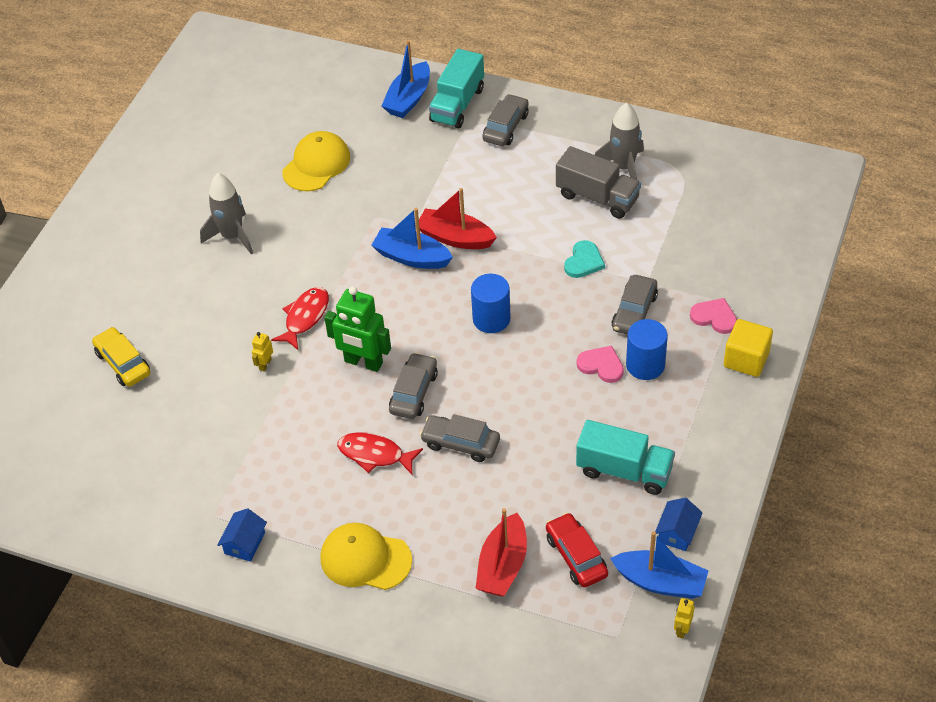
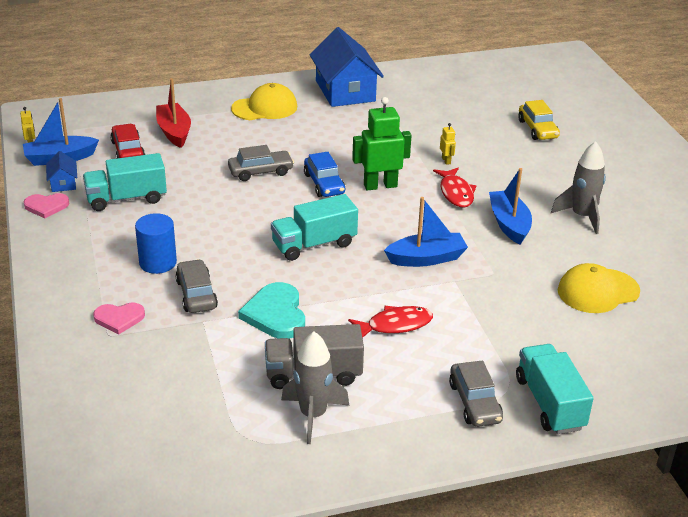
camera: 140 degrees right, 15 degrees down
(123, 363) = (537, 129): yellow car -> yellow car turned 60 degrees clockwise
(245, 543) = (345, 91): blue house -> blue house, size x2.26
(316, 164) = (598, 291): yellow cap -> yellow cap turned 75 degrees clockwise
(375, 454) = (313, 147): red fish -> red fish (395, 325)
(408, 99) = (603, 386): blue boat -> blue boat (509, 224)
(414, 392) = (324, 184): grey car -> blue car
(455, 238) = (408, 286): red boat -> none
(491, 319) = (314, 244): blue cylinder -> turquoise truck
(576, 556) = (128, 150): red car -> red car turned 135 degrees counterclockwise
(584, 261) = (275, 314): turquoise heart -> turquoise heart, size x1.56
(601, 365) = (195, 249): pink heart -> pink heart (46, 206)
(746, 359) = (69, 299): yellow cube -> none

